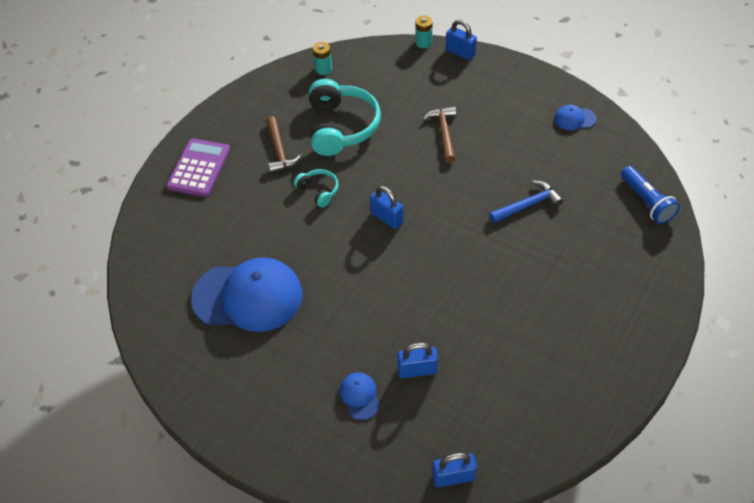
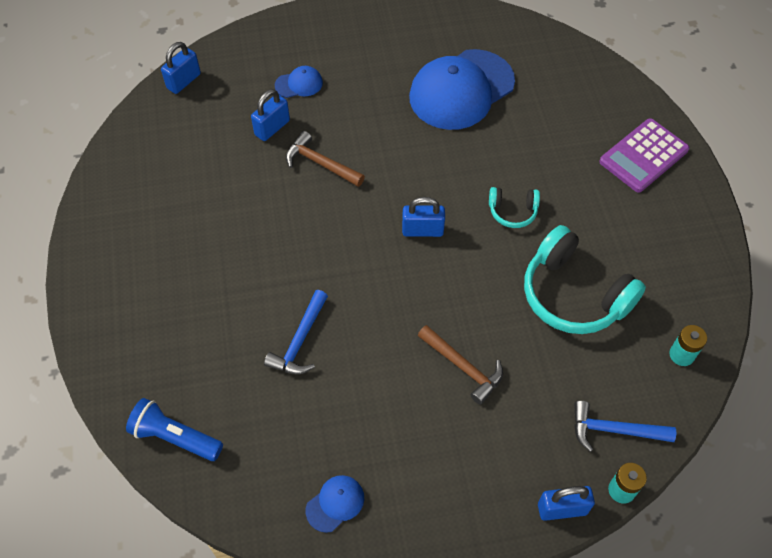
camera: 135 degrees right, 5 degrees up
(199, 168) = (644, 156): purple calculator -> purple calculator turned 75 degrees clockwise
(279, 151) = (598, 224): brown hammer -> brown hammer (320, 163)
(360, 396) = (299, 84): blue cap -> blue cap turned 45 degrees counterclockwise
(398, 63) = (614, 430): none -> blue hammer

